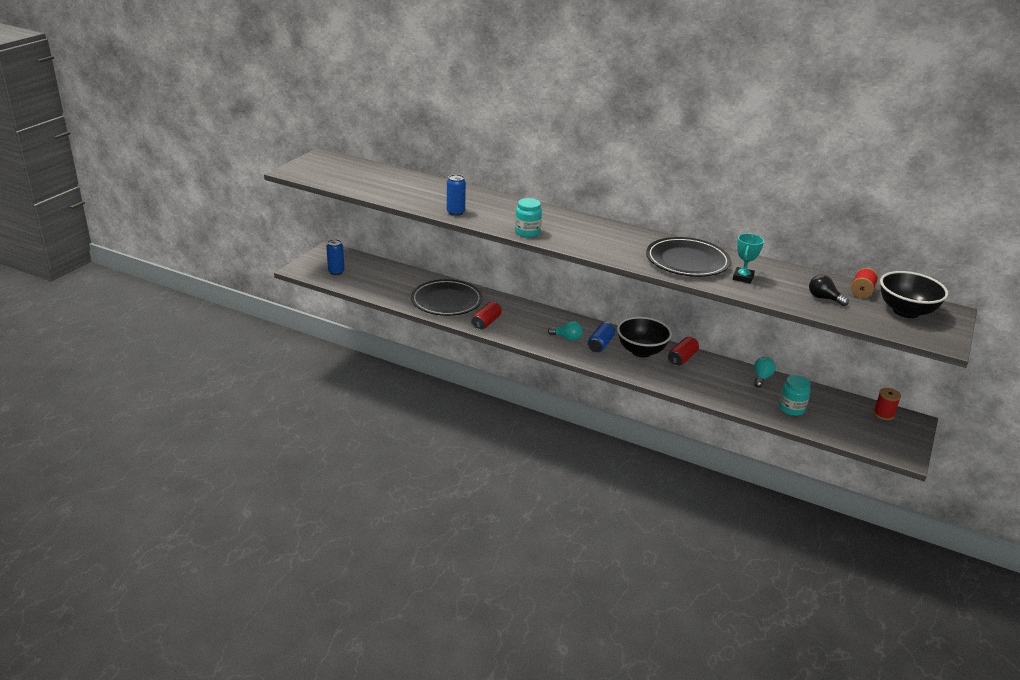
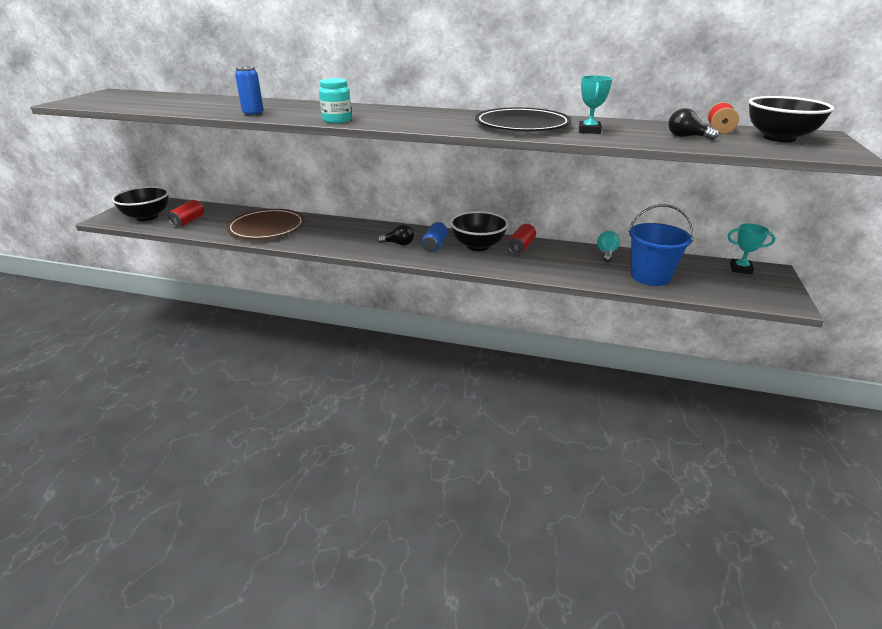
camera: 10 degrees left, 0 degrees up
(336, 272) = (147, 217): blue can -> black bowl
(446, 301) = (267, 228): black plate -> brown plate
(486, 323) = (310, 241): red can -> red can (188, 221)
(567, 338) = (398, 244): turquoise light bulb -> black light bulb
(791, 409) = (650, 276): turquoise jar -> blue bucket
(883, 414) = (740, 269): red spool -> turquoise trophy

